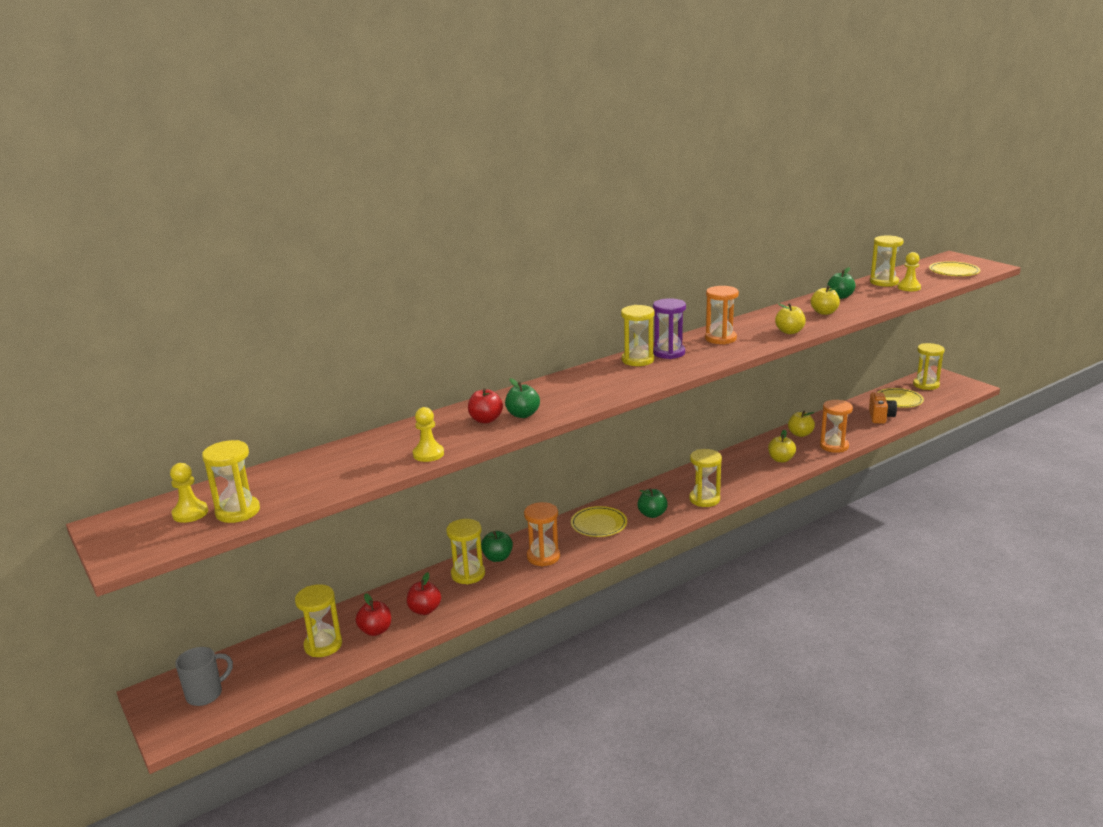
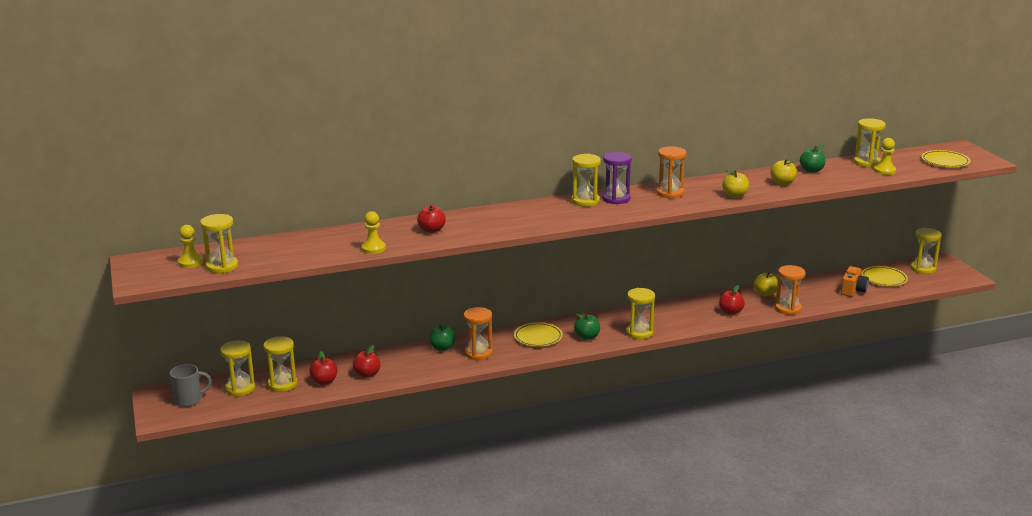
camera: 15 degrees right, 0 degrees up
(468, 574) = (413, 355): yellow hourglass -> yellow hourglass (240, 388)
(523, 415) = (462, 230): green apple -> none
(781, 459) = (730, 312): yellow apple -> red apple

